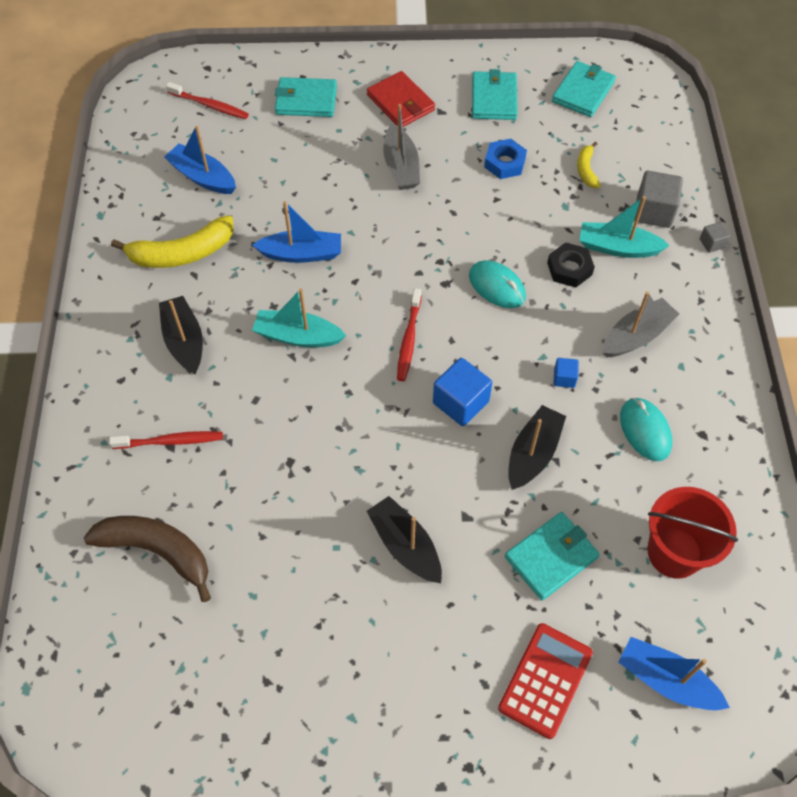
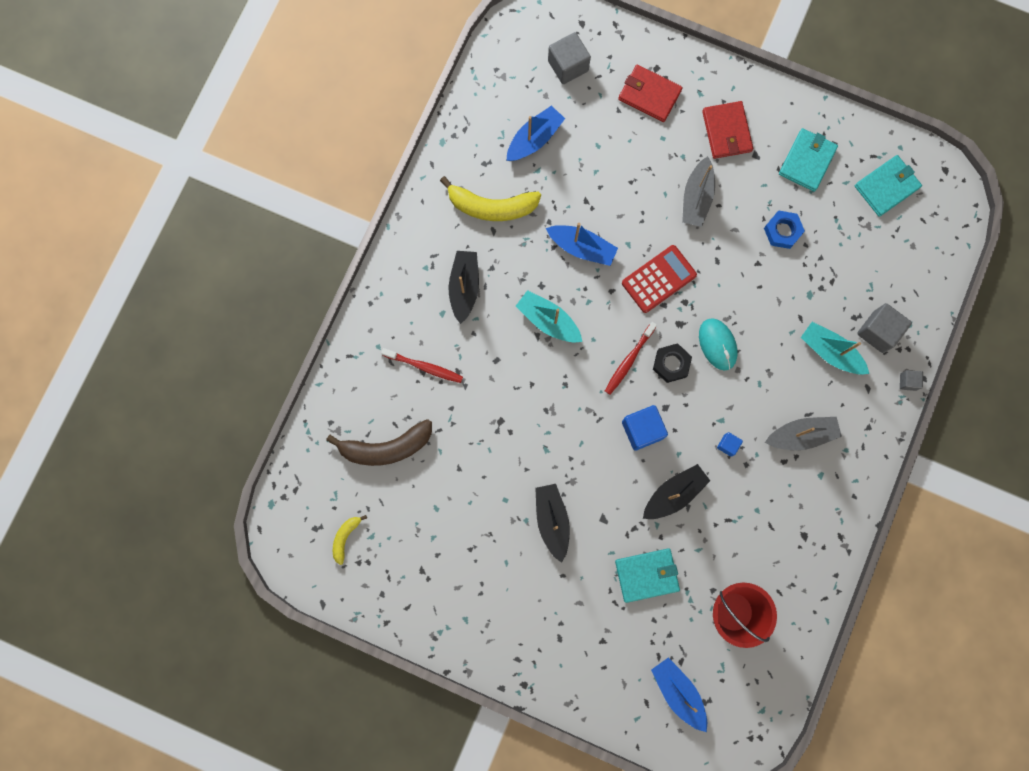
camera: 25 degrees right, 20 degrees up
(158, 551) = (386, 447): brown banana -> brown banana turned 120 degrees clockwise
(202, 177) = (534, 139): blue boat -> blue boat turned 75 degrees clockwise
(209, 105) = (568, 66): red toothbrush -> grey cube
(306, 100) = (649, 95): turquoise wallet -> red wallet
(545, 680) = (600, 655): red calculator -> red calculator (659, 279)
(569, 269) = (782, 354): black nut -> black nut (671, 364)
(586, 170) = (846, 267): yellow banana -> yellow banana (345, 537)
(645, 430) = (764, 513): turquoise mouse -> none

